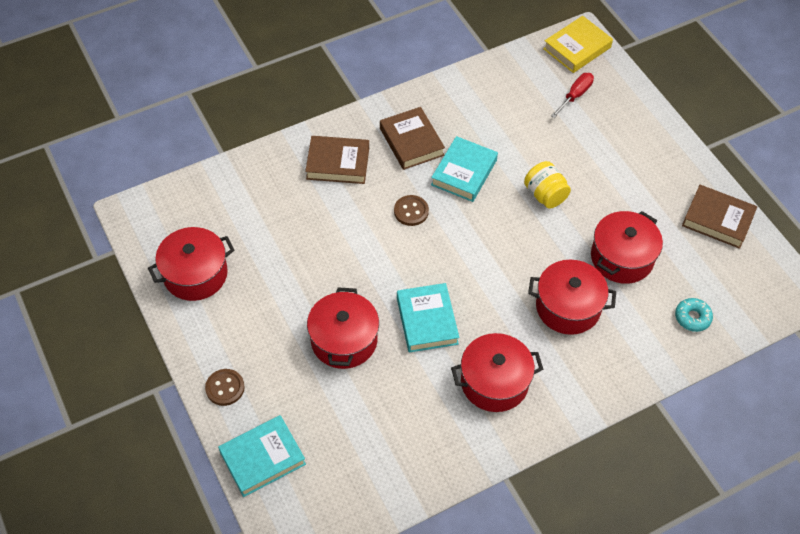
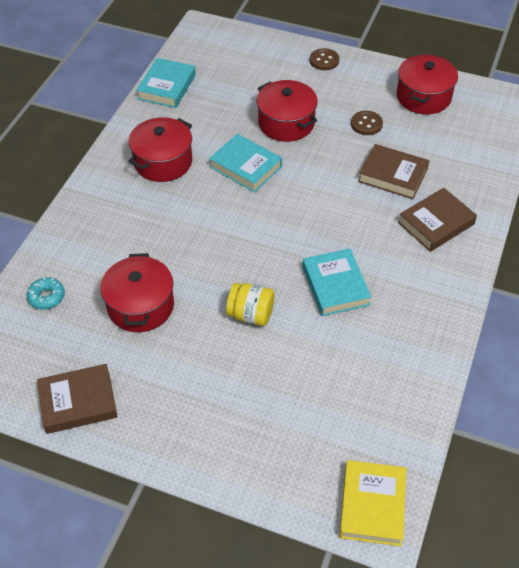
camera: 140 degrees right, 5 degrees down
(262, 458) = (261, 47): turquoise book -> turquoise book (167, 87)
(411, 142) = (405, 281): brown book -> brown book (393, 175)
(411, 211) = (339, 227): brown button -> brown button (366, 124)
(568, 307) = (153, 240): red pot -> none
(575, 96) = (318, 439): red screwdriver -> none

